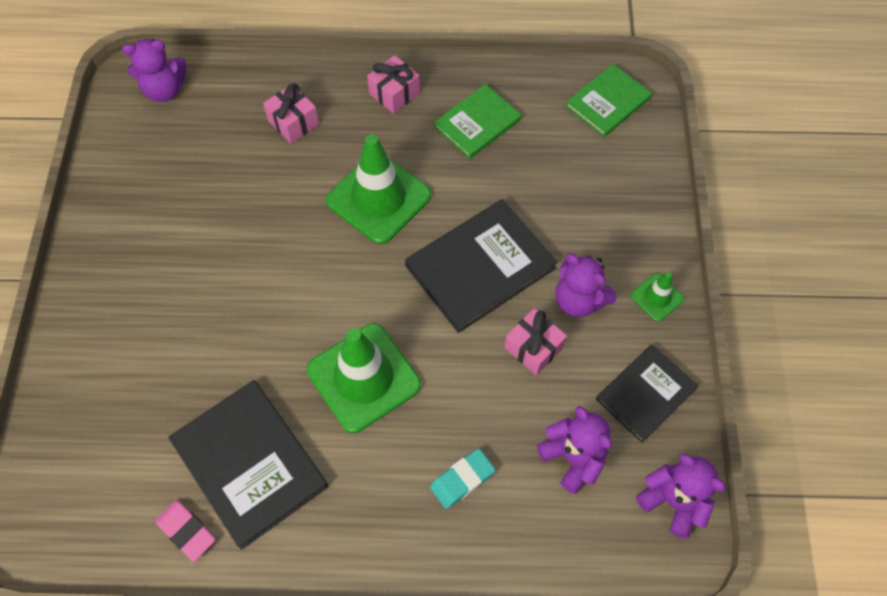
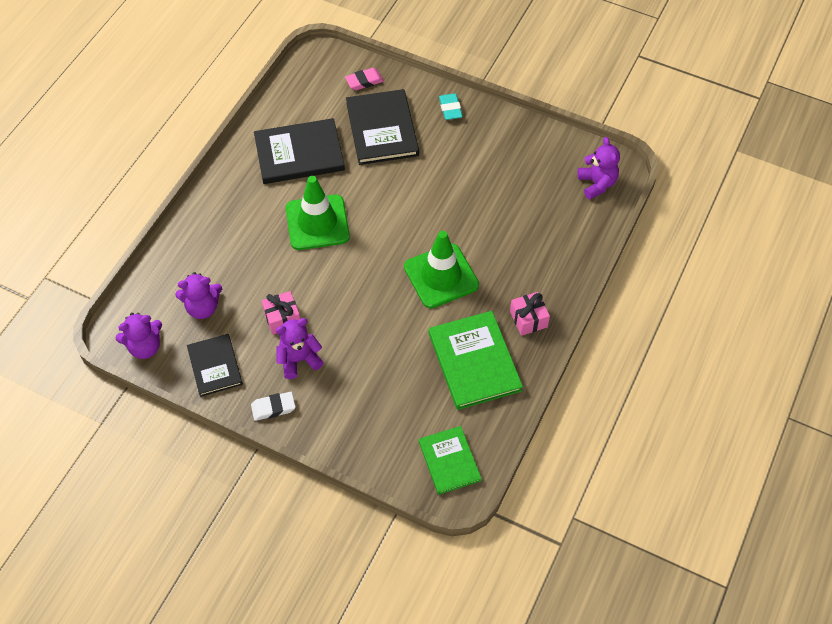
camera: 115 degrees right, 5 degrees down
(165, 90) = (597, 184): purple teddy bear -> purple teddy bear turned 150 degrees clockwise
(186, 531) = (279, 117): pink eraser -> pink eraser (364, 81)
(293, 122) = (531, 248): pink gift -> none
(462, 480) = (226, 247): turquoise eraser -> turquoise eraser (450, 109)
(477, 123) = (474, 362): green book -> green book, size x1.58
(480, 267) = (356, 313): black book -> black book (382, 129)
(657, 297) = (273, 408): green traffic cone -> white eraser

